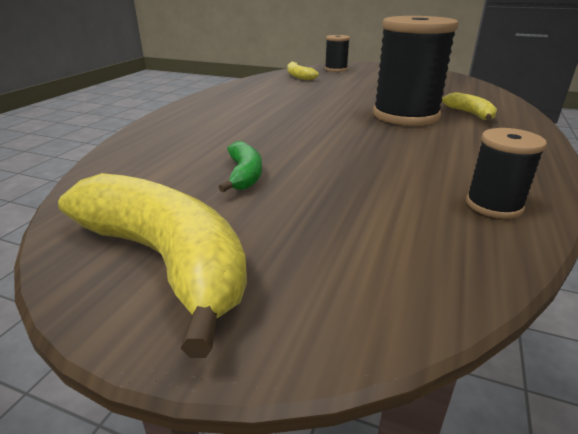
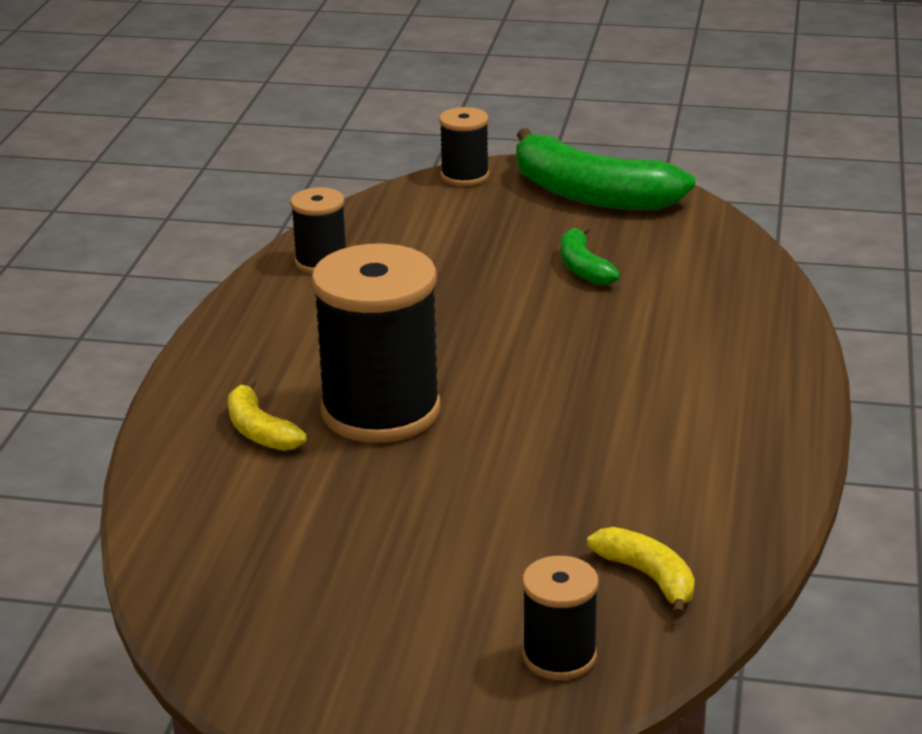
camera: 170 degrees right, 0 degrees up
(166, 260) = (590, 194): yellow banana -> green banana
(327, 332) = (465, 176): none -> black spool

